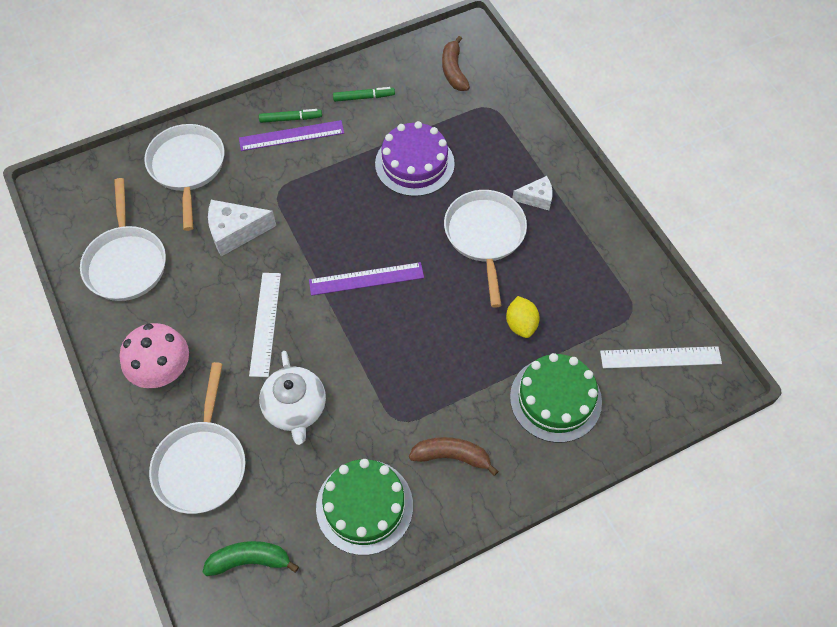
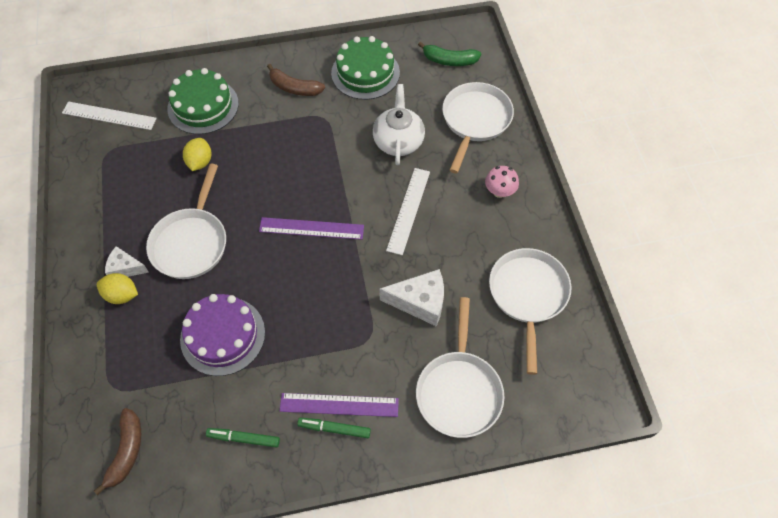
camera: 165 degrees left, 0 degrees up
(163, 371) = (499, 191): pink mushroom -> pink mushroom, size x0.60
(525, 175) = (122, 295): none -> yellow lemon

